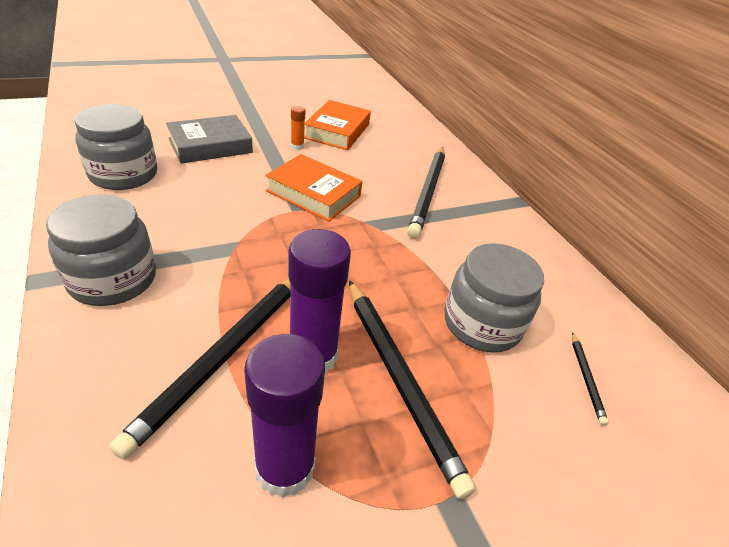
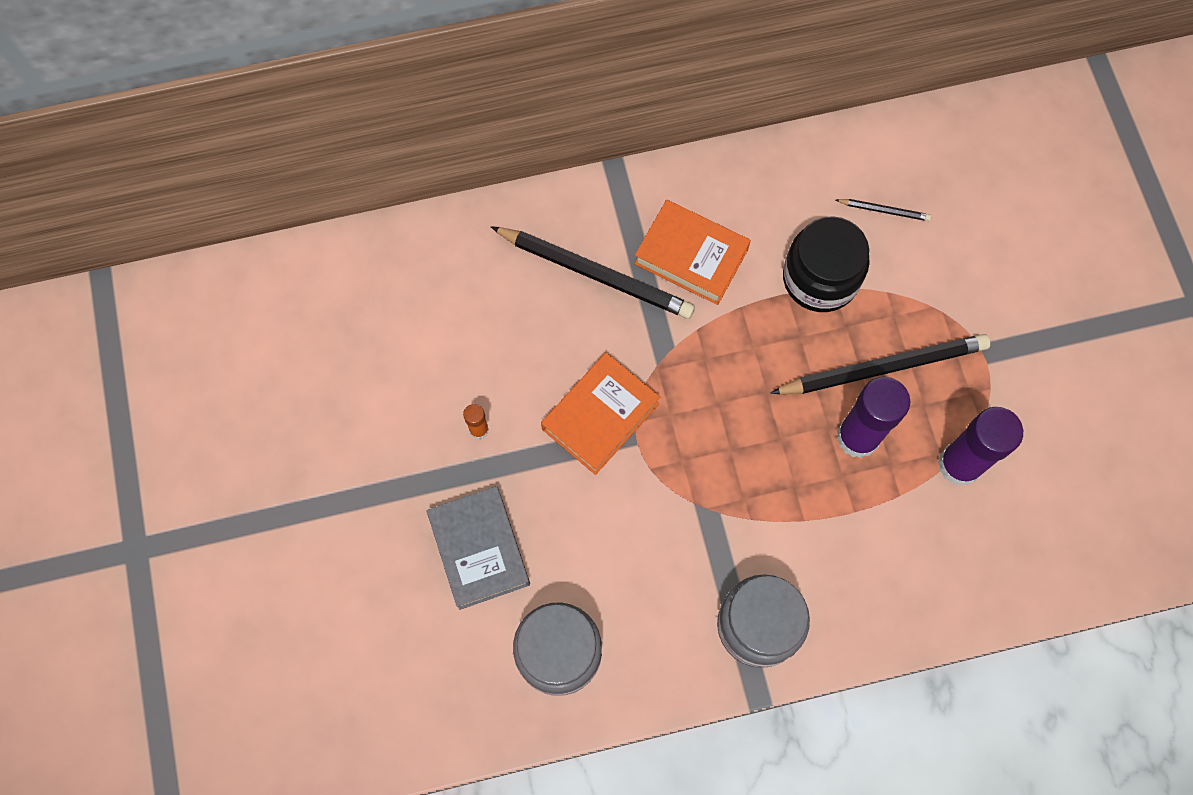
camera: 75 degrees left, 30 degrees up
(223, 356) = (856, 513): black pencil -> none
(337, 131) = (430, 368): orange book -> orange book (691, 256)
(482, 323) = (820, 278): grey jar -> black jar

